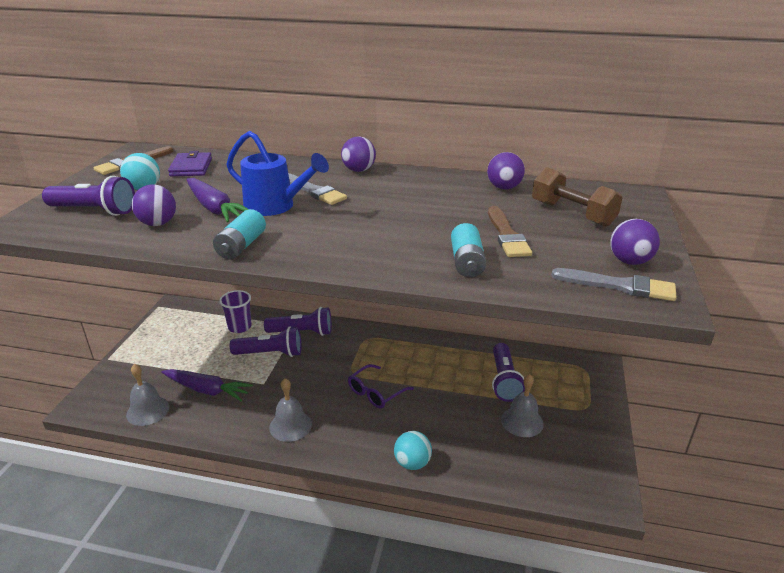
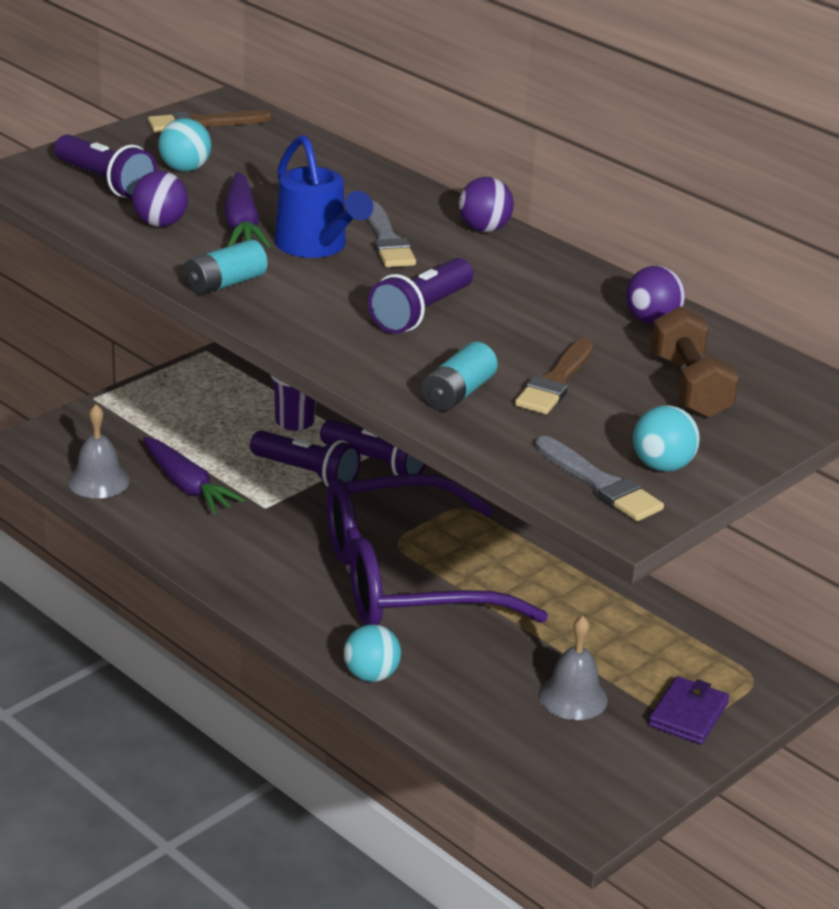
camera: 30 degrees right, 0 degrees up
(191, 167) = (269, 154): purple wallet -> purple wallet (688, 715)
(290, 425) = (257, 570): grey bell -> none
(376, 393) = (404, 579): purple glasses -> purple glasses, size x2.45
(504, 380) = (607, 641): purple flashlight -> purple flashlight (421, 313)
(629, 261) = (662, 466): purple ball -> turquoise ball

